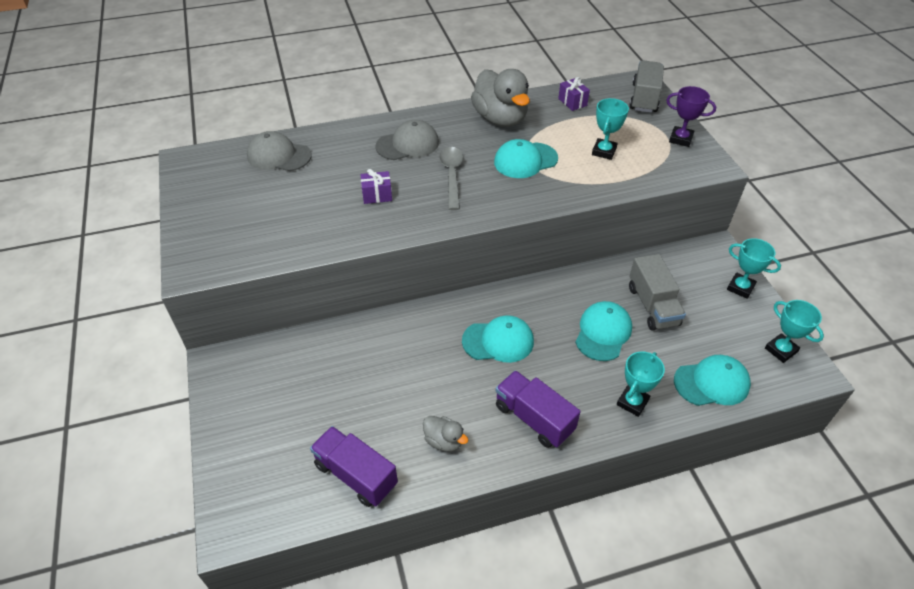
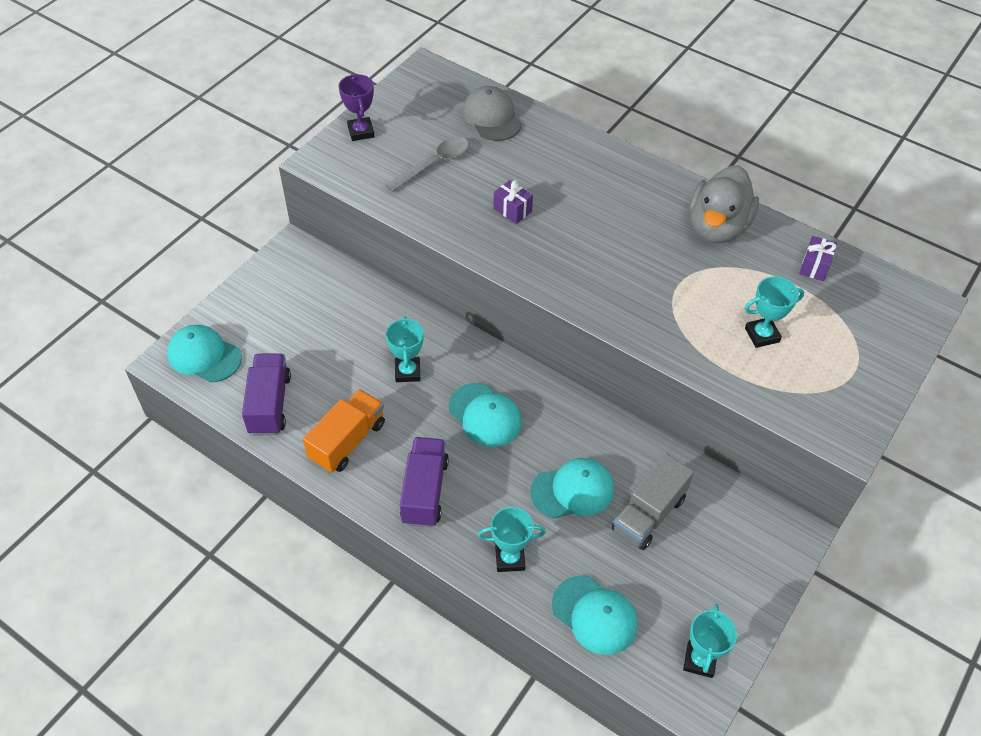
camera: 50 degrees right, 5 degrees up
(407, 144) = (601, 186): grey cap -> none
(444, 441) = (347, 441): grey duck -> orange truck
(452, 176) = (593, 243): grey spoon -> grey spoon (434, 164)
(525, 160) = (676, 282): turquoise cap -> turquoise cap (204, 356)
(644, 98) = (898, 322): grey truck -> none
(680, 139) = (862, 389): purple trophy -> purple trophy (361, 132)
(740, 287) = (756, 582): turquoise trophy -> turquoise trophy (407, 372)

